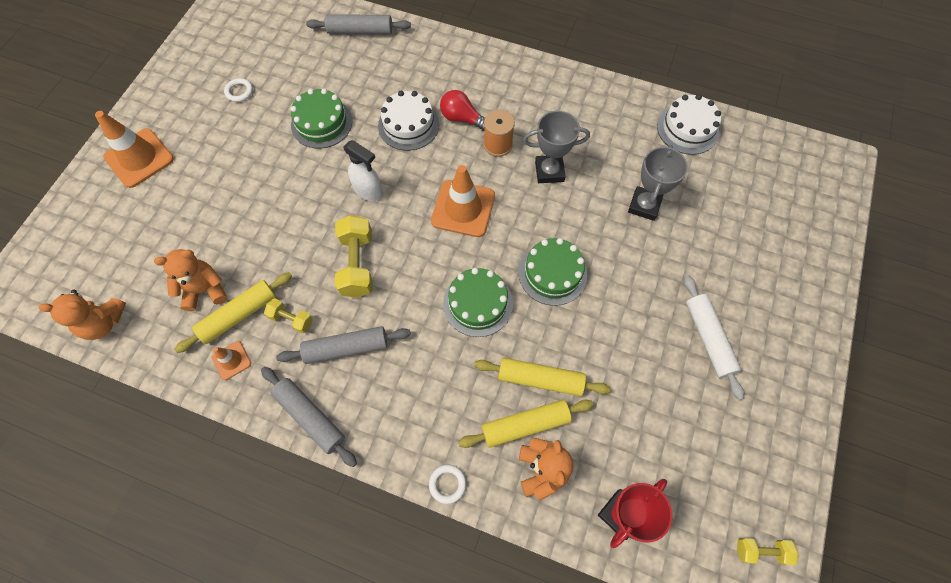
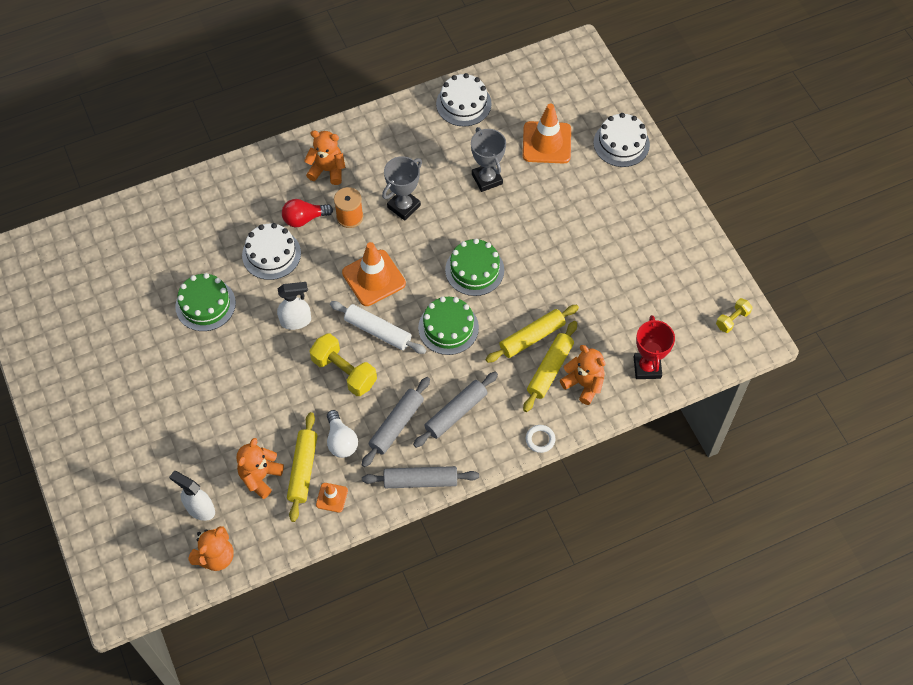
camera: 45 degrees left, 5 degrees down
(139, 158) = (96, 442): orange traffic cone -> orange traffic cone (546, 143)
(139, 273) = (200, 509): none -> white spray bottle
(239, 92) = (112, 335): white ring -> none
(291, 319) = (341, 441): yellow dumbbell -> white light bulb
(360, 31) = (152, 216): grey rolling pin -> grey rolling pin (456, 413)
(519, 96) = (327, 170): none -> orange teddy bear
(708, 338) = (602, 230): white rolling pin -> white rolling pin (378, 331)
(806, 274) = (621, 143): none -> white cake

